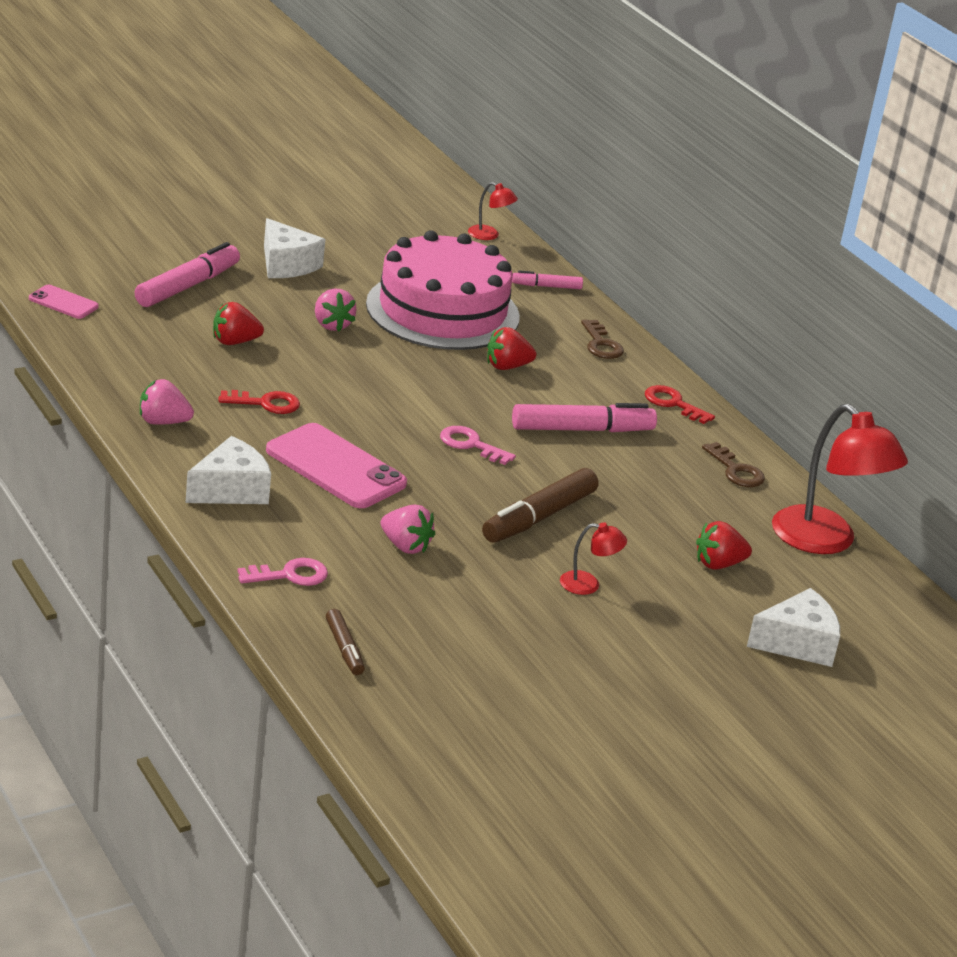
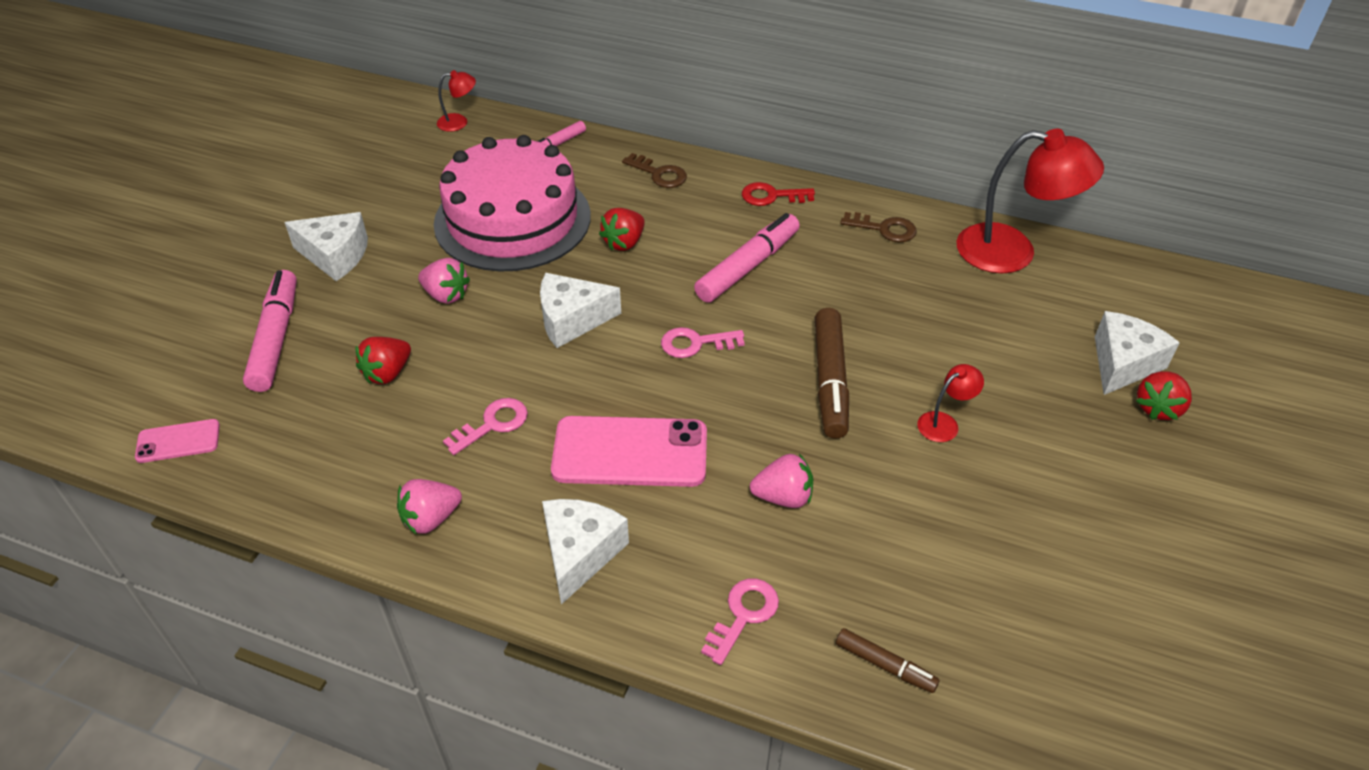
camera: 35 degrees left, 15 degrees up
(266, 403) = (492, 424): red key -> pink key
(400, 384) = (572, 320): none -> white cheese
(718, 564) = (987, 328): red strawberry -> red strawberry (1158, 408)

